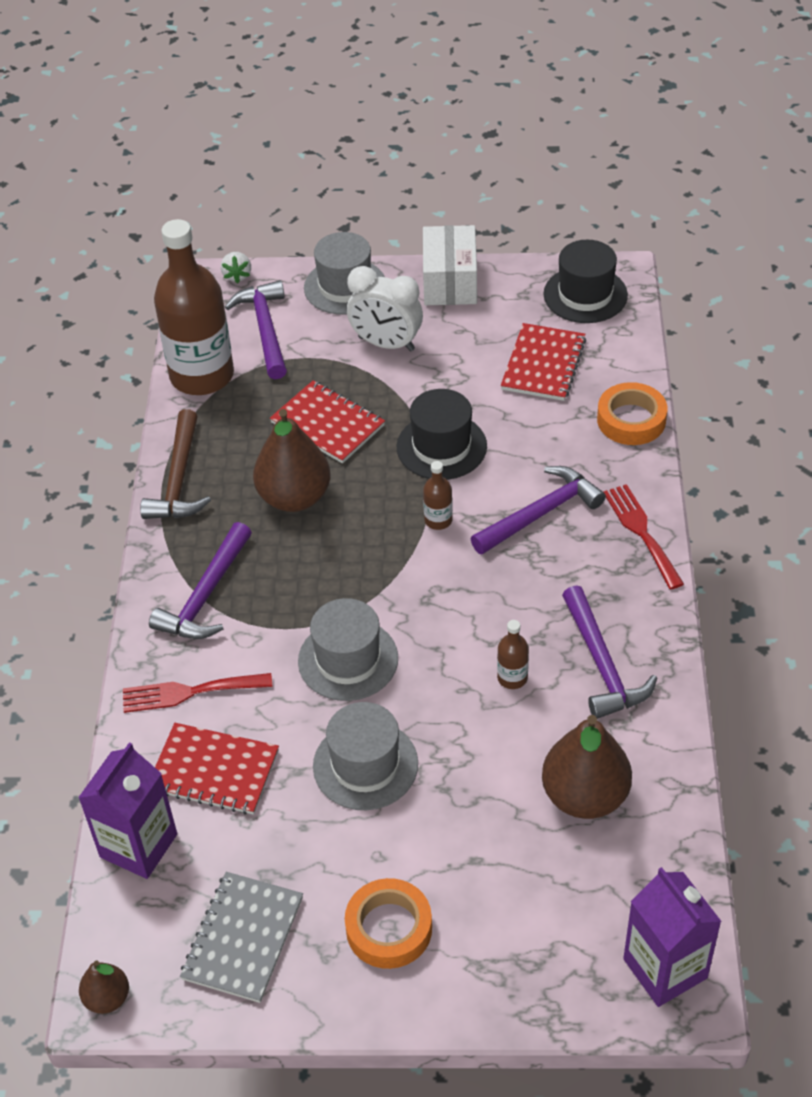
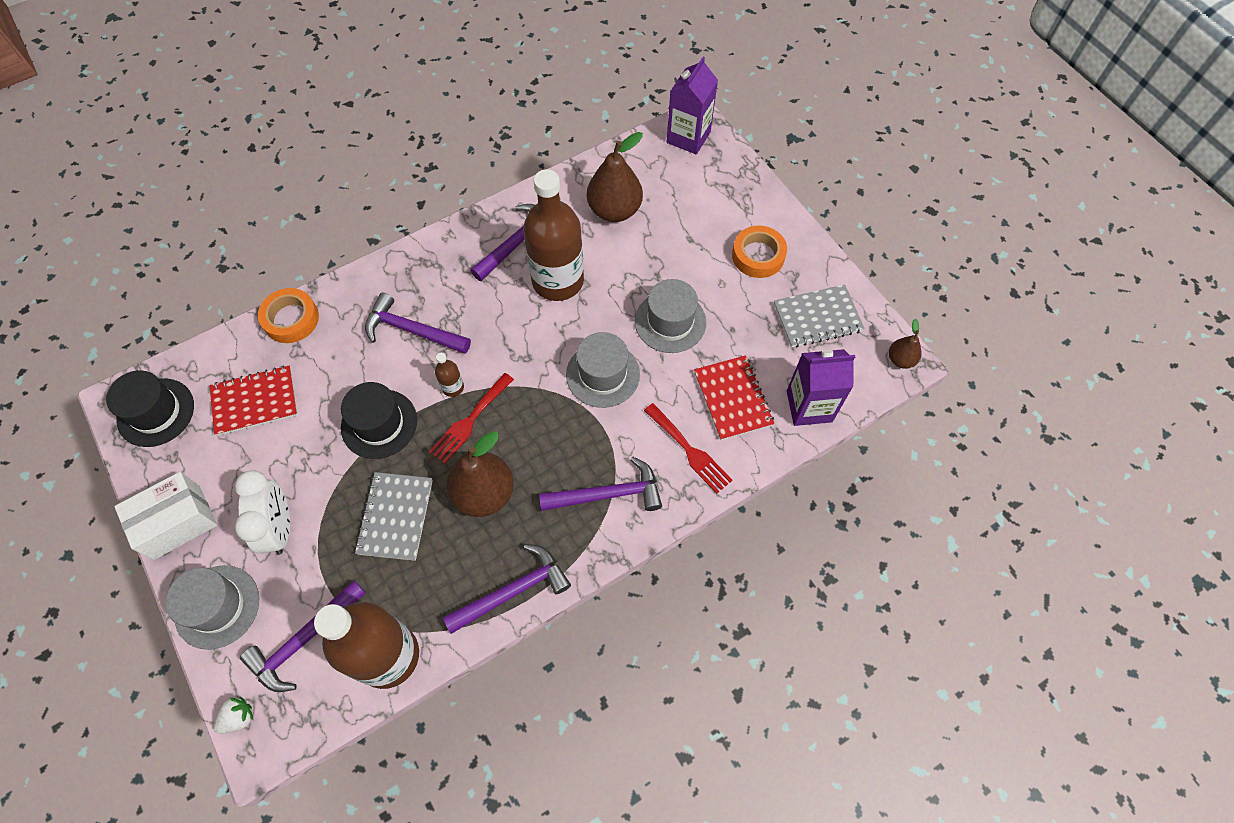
camera: 125 degrees left, 15 degrees up
(179, 479) = (513, 591): brown hammer -> purple hammer
(328, 424) = (395, 517): red notebook -> grey notebook
(512, 678) = (558, 281): brown bottle -> brown bottle, size x2.50
(641, 532) = (397, 268): red fork -> red fork (469, 421)

